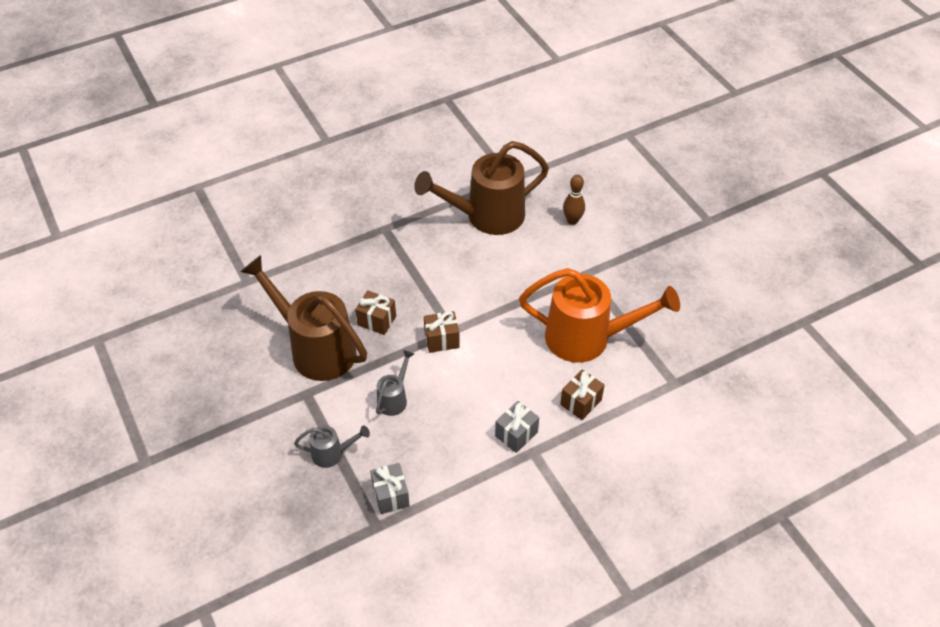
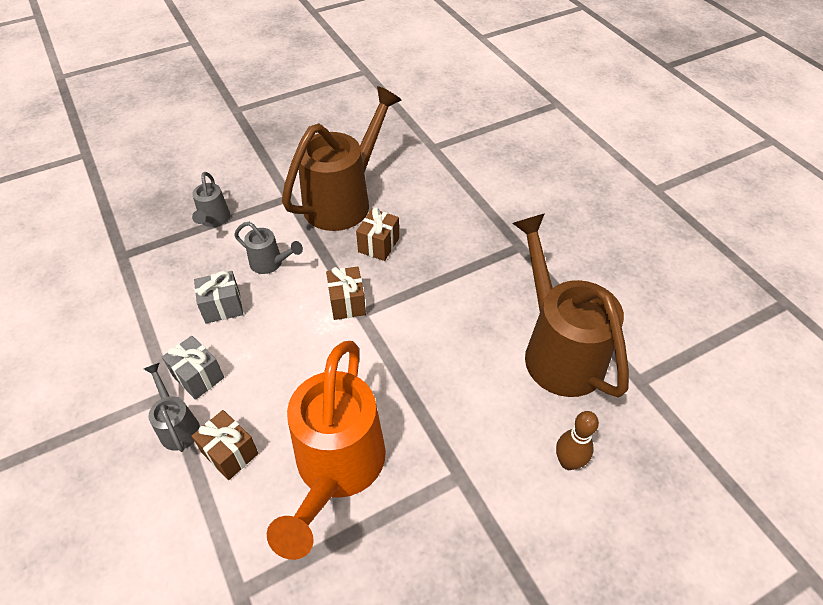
camera: 90 degrees right, 0 degrees up
(391, 495) = (152, 265): grey gift -> grey gift (222, 307)
(561, 440) = (178, 426): none -> grey watering can

